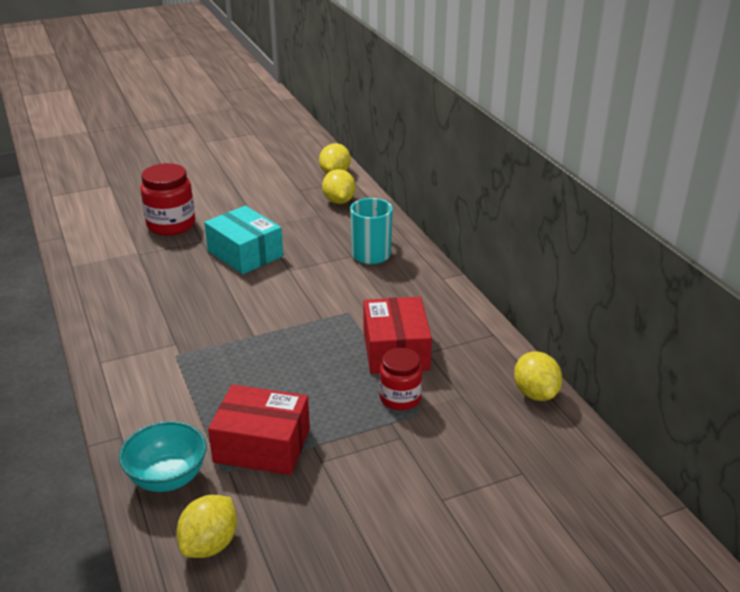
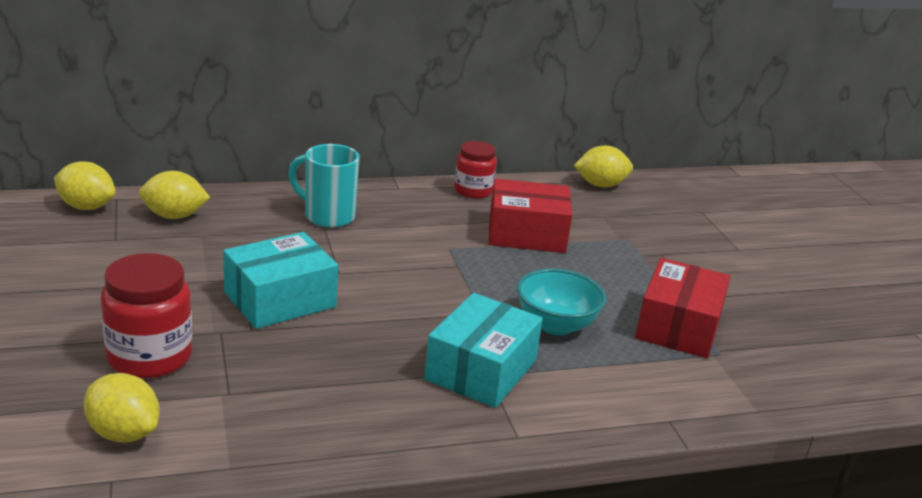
camera: 85 degrees left, 5 degrees down
(168, 478) = (734, 389): turquoise bowl -> turquoise bowl (556, 325)
(176, 341) = (481, 370): none -> turquoise box
(210, 544) = (819, 368): yellow lemon -> yellow lemon (123, 433)
(400, 398) = (605, 244): red jar -> red jar (473, 191)

